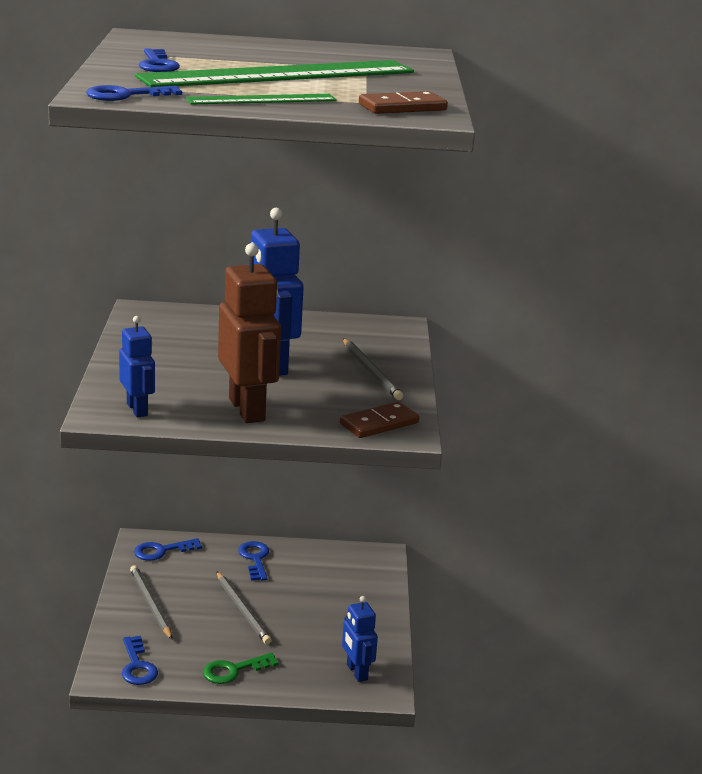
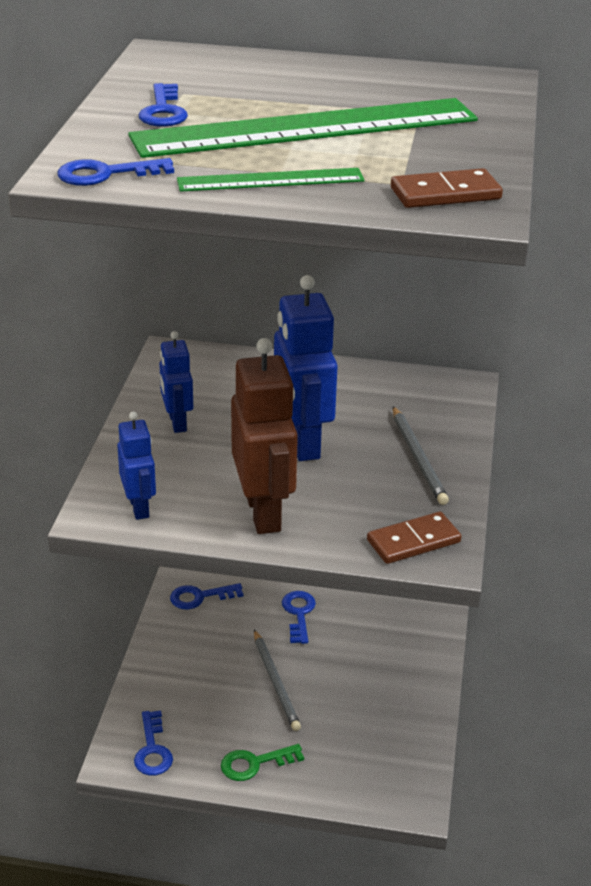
camera: 10 degrees right, 10 degrees up
(150, 604) = (178, 667): grey pencil -> none
(356, 672) = (389, 776): blue robot -> blue robot (177, 422)

